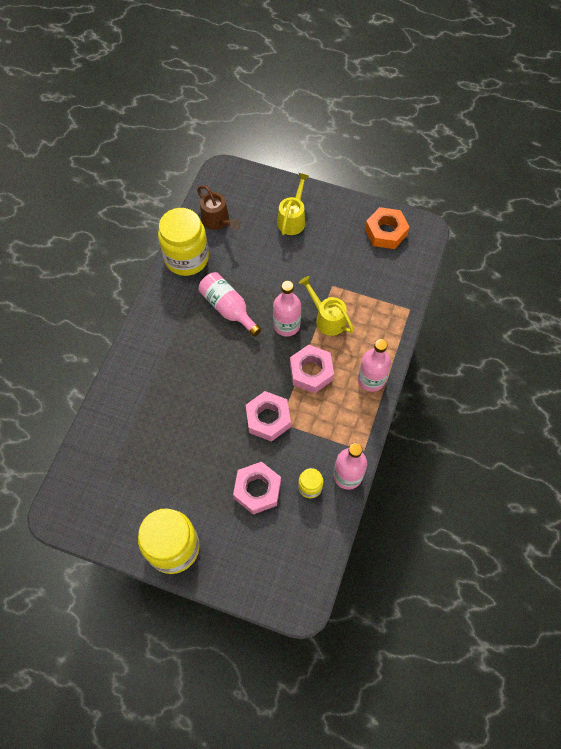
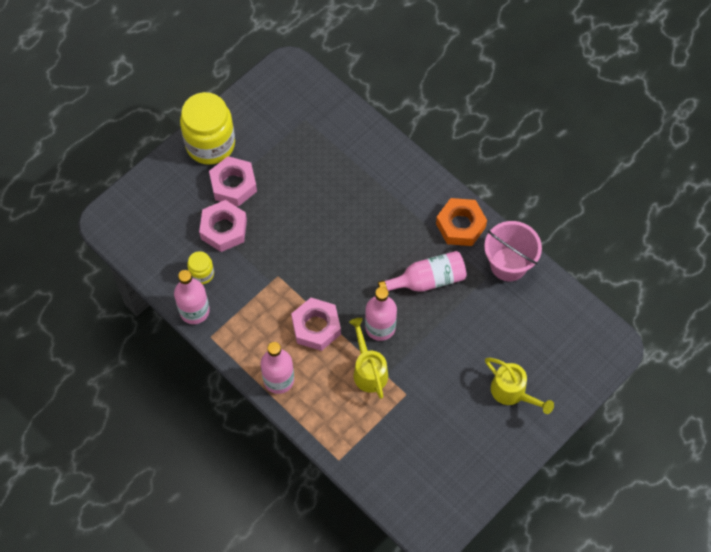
camera: 115 degrees right, 0 degrees up
(186, 258) = (508, 264): yellow jar -> pink bucket
(217, 221) = (544, 313): brown watering can -> none
(268, 419) = (287, 267): pink nut -> pink nut (233, 185)
(327, 318) = (368, 370): yellow watering can -> yellow watering can turned 90 degrees counterclockwise
(386, 232) = (449, 486): orange nut -> orange nut (460, 225)

